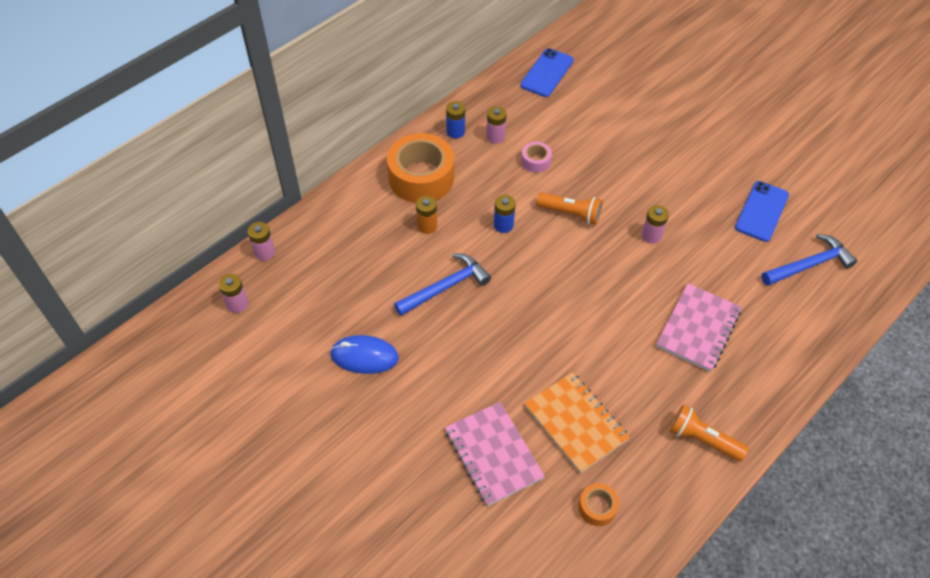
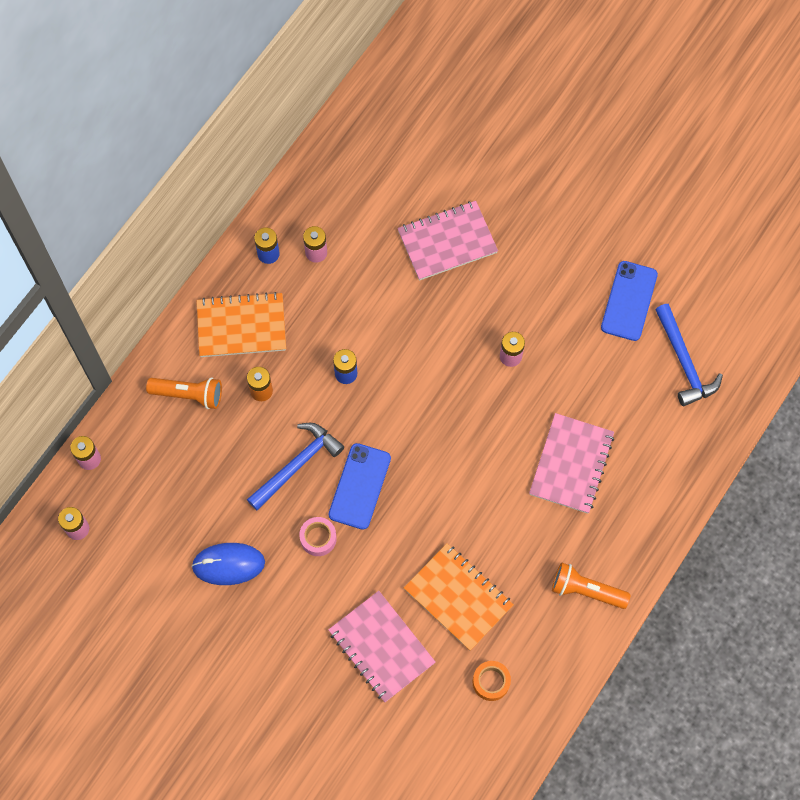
camera: 10 degrees left, 15 degrees up
(421, 177) = (241, 326): orange tape -> orange notebook
(535, 161) = (368, 279): pink tape -> pink tape (318, 538)
(547, 73) = (361, 145): blue phone -> blue phone (359, 486)
(571, 214) = (418, 344): orange flashlight -> orange flashlight (189, 395)
(607, 146) = (447, 242): none -> pink notebook
(809, 265) = (684, 362): blue hammer -> blue hammer turned 105 degrees clockwise

